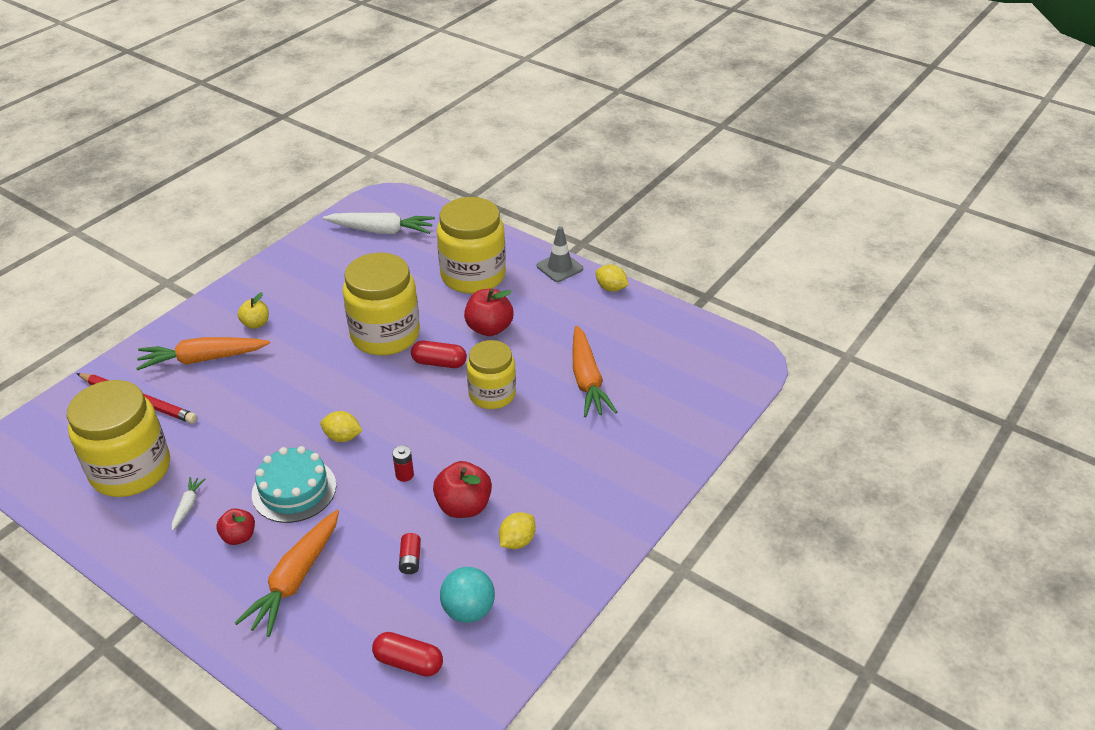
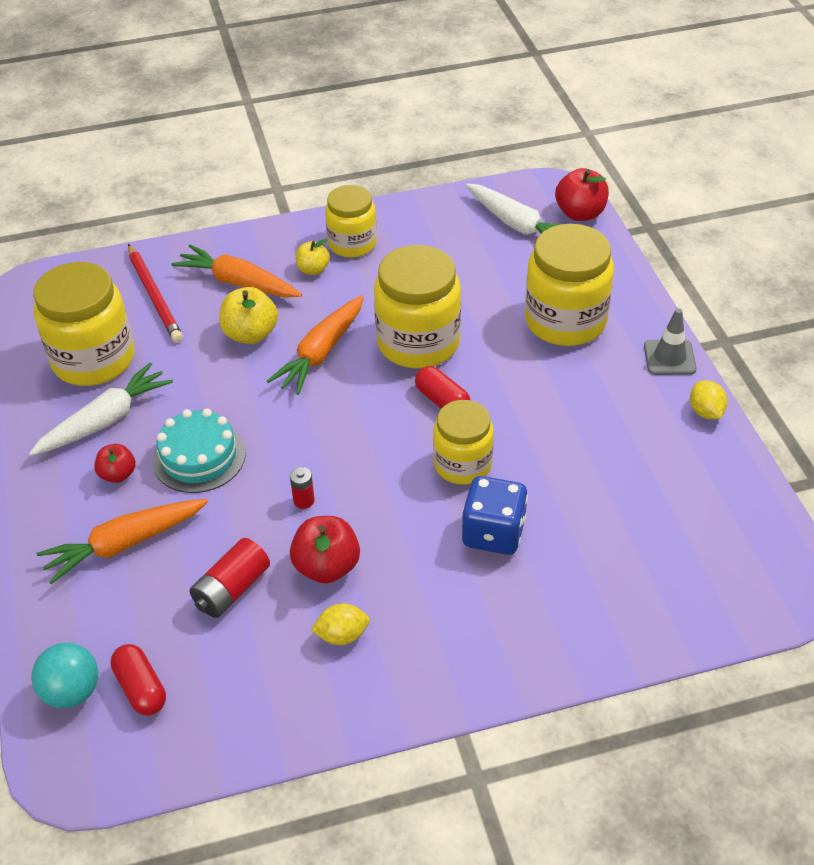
camera: 40 degrees right, 5 degrees up
(188, 506) = (105, 420): white carrot -> white carrot, size x2.18
(250, 389) = (250, 334): none -> yellow apple
(269, 293) = (352, 244): none -> yellow jar
(342, 437) = (285, 429): yellow lemon -> none
(410, 559) = (232, 589): red battery -> red battery, size x1.78
(468, 610) = (235, 674): turquoise ball -> turquoise ball (72, 692)
(489, 328) = (527, 389): red apple -> red apple (580, 213)
(553, 424) = (493, 533): none -> blue dice
(587, 380) = (576, 504): orange carrot -> orange carrot (321, 353)

